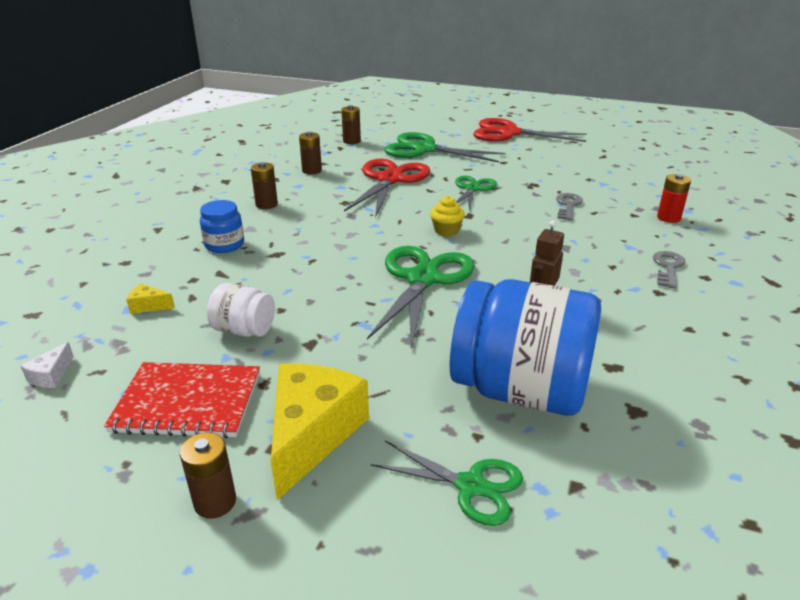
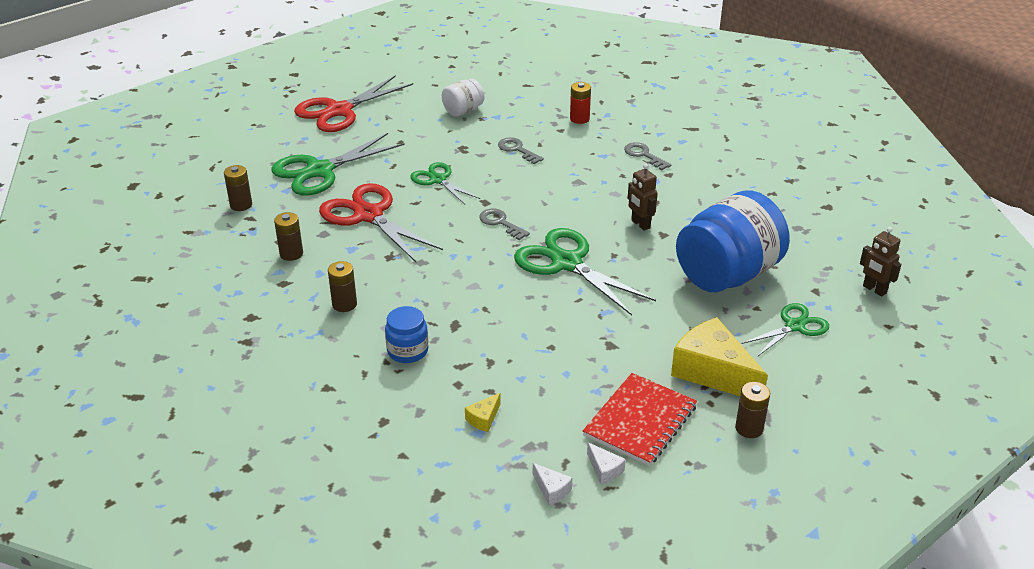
camera: 60 degrees left, 5 degrees up
(92, 401) = (604, 470): none -> white cheese
(244, 330) = (567, 373): white jar -> white jar (463, 111)
(446, 230) = (500, 223): yellow cupcake -> grey key
(654, 559) = (874, 289): none -> brown robot

